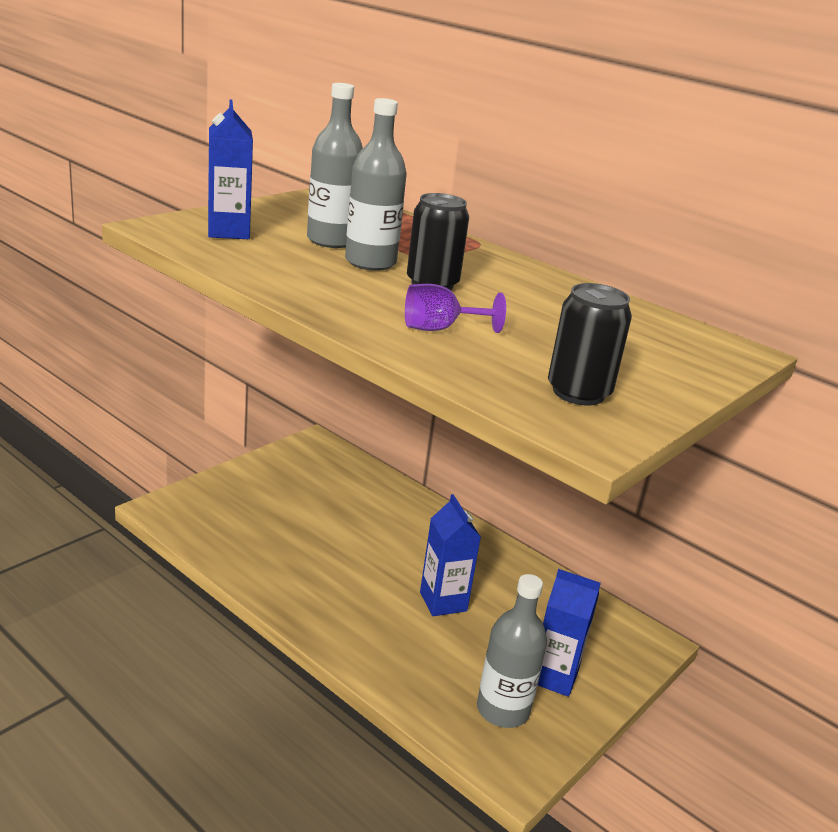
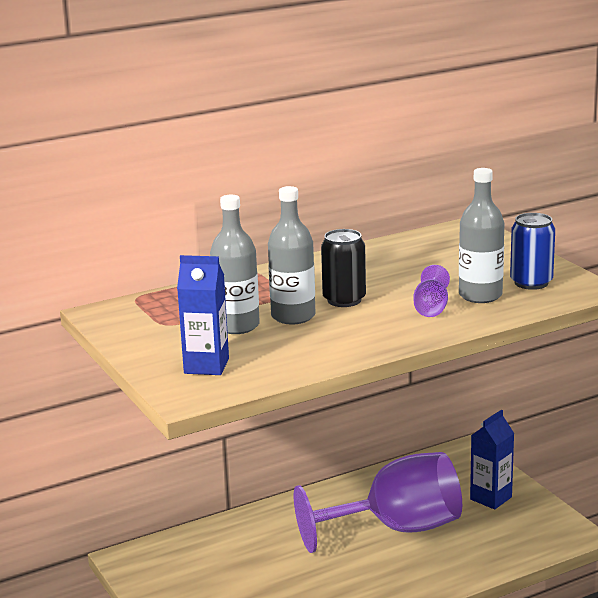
camera: 65 degrees left, 5 degrees down
(443, 602) = (397, 529): blue carton -> purple goblet
(502, 710) = (519, 526): grey bottle -> grey bottle (480, 295)
(578, 393) = (531, 283): black can -> blue can

